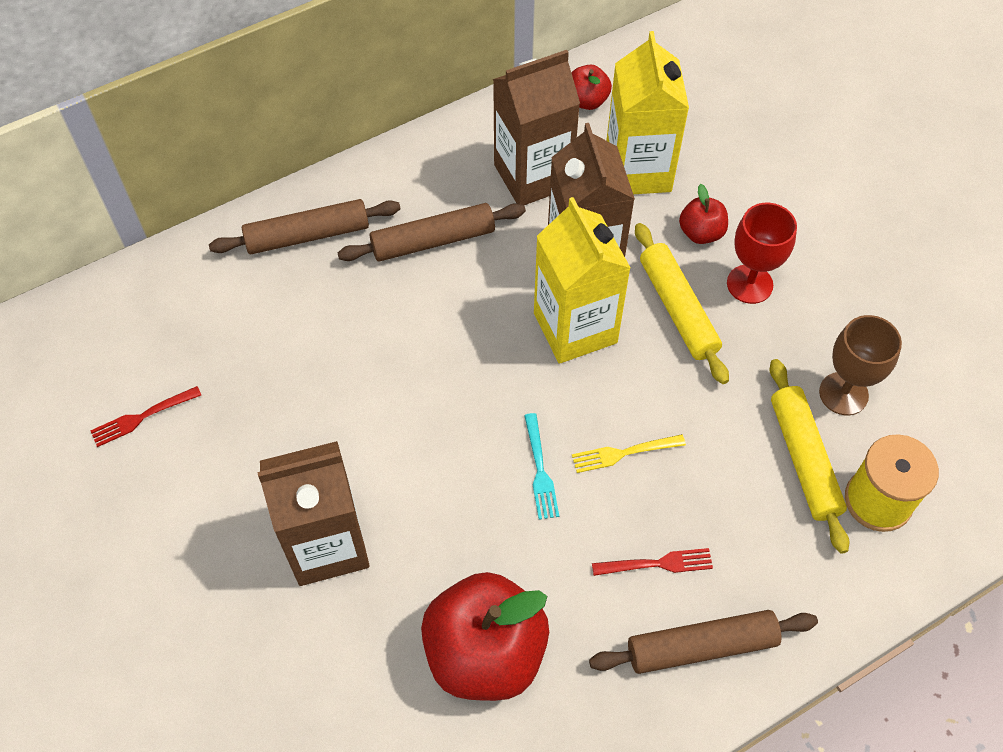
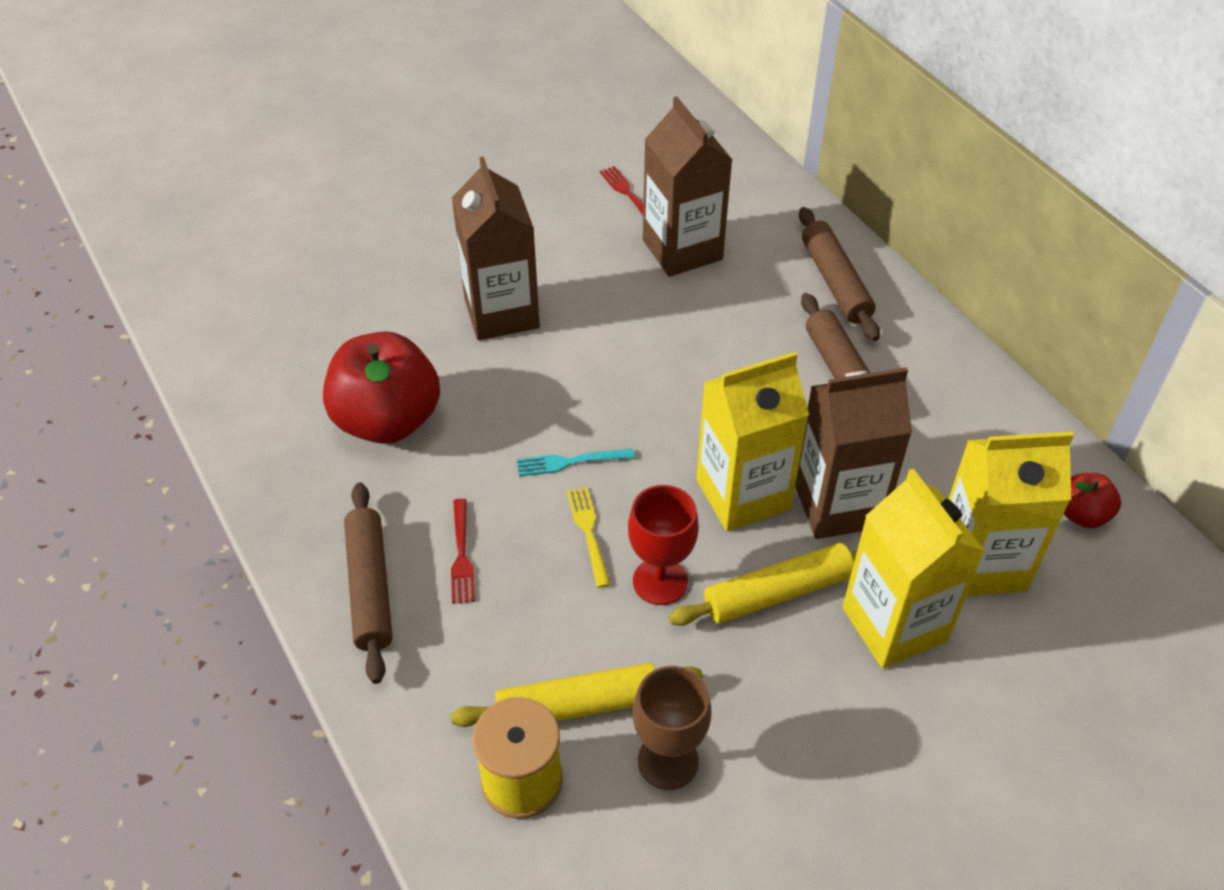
camera: 90 degrees right, 10 degrees down
(533, 176) = (949, 460): brown carton -> brown carton (682, 250)
(701, 233) = (894, 624): red apple -> yellow carton
(749, 284) = (822, 672): red goblet -> red goblet (660, 581)

